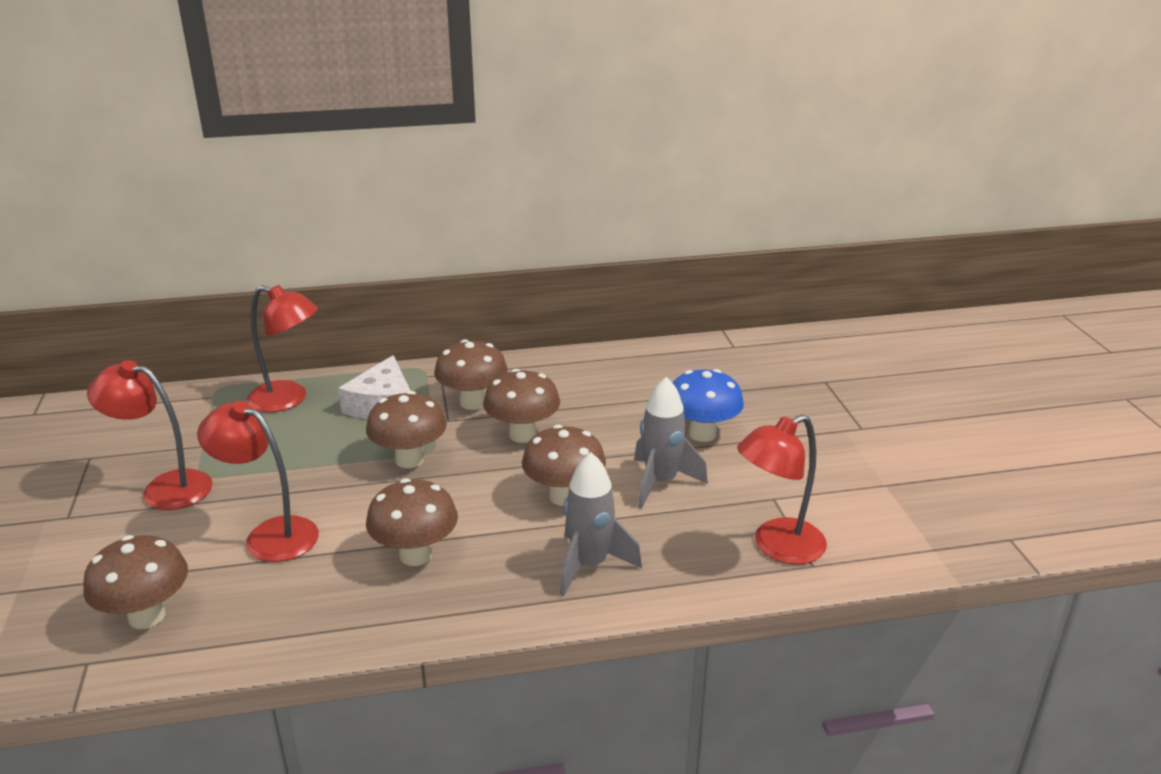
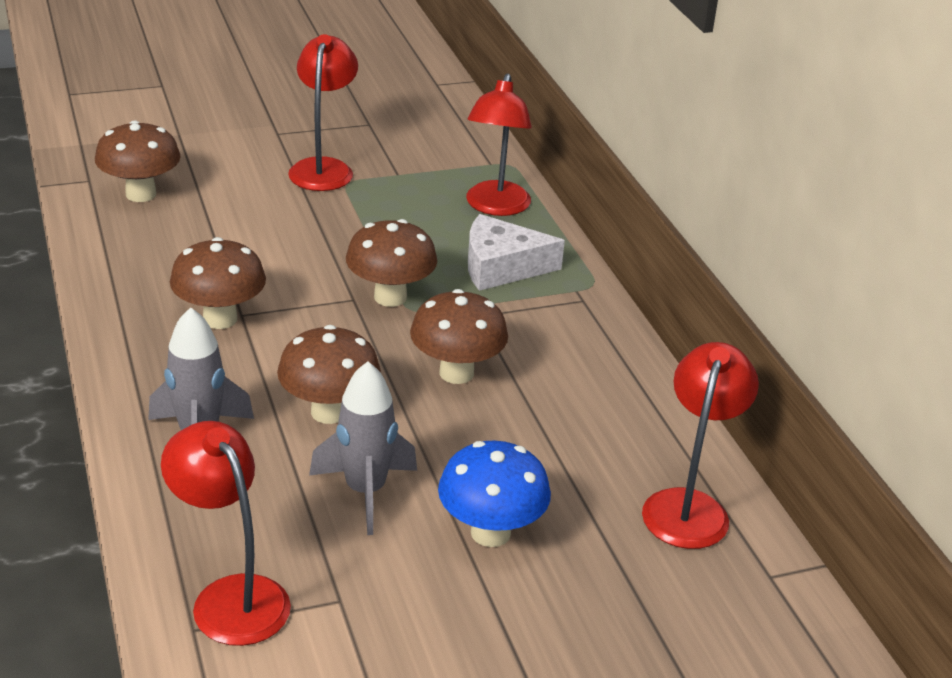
camera: 80 degrees right, 5 degrees up
(270, 535) = (252, 233): red lamp -> red lamp (689, 506)
(473, 402) = (522, 329): brown mushroom -> none

